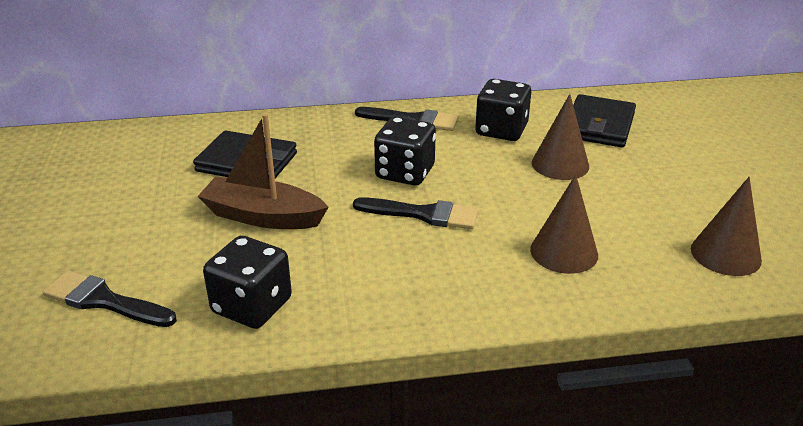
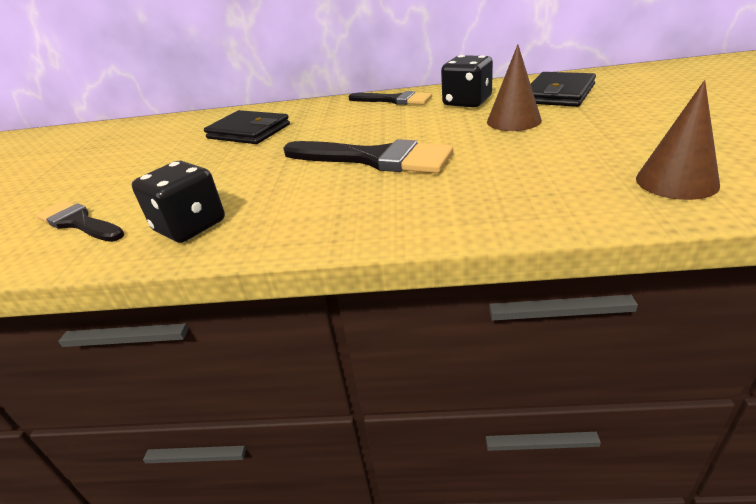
camera: 15 degrees right, 0 degrees up
(263, 216) = (239, 164): brown boat -> none
(405, 173) = (371, 132): black dice -> none
(423, 214) = (374, 159): black brush -> black brush, size x1.58
(564, 252) = (497, 183): brown cone -> none

